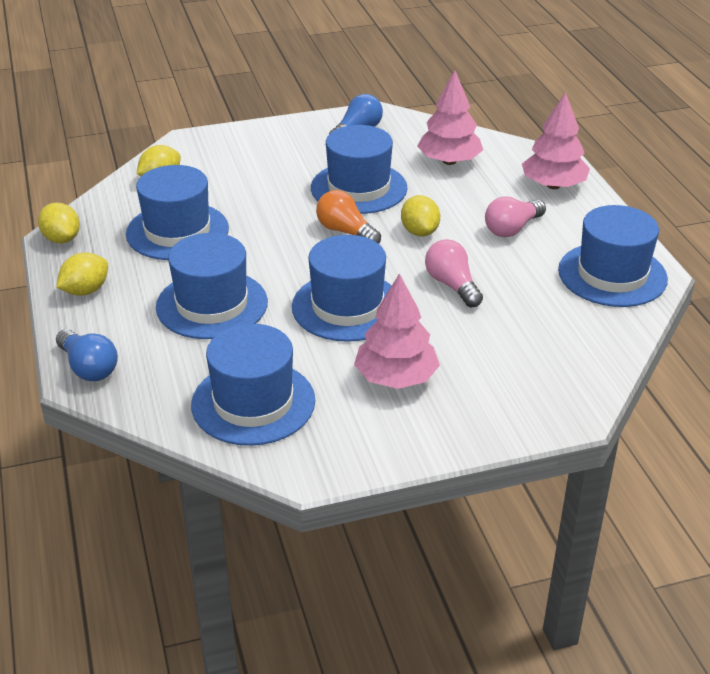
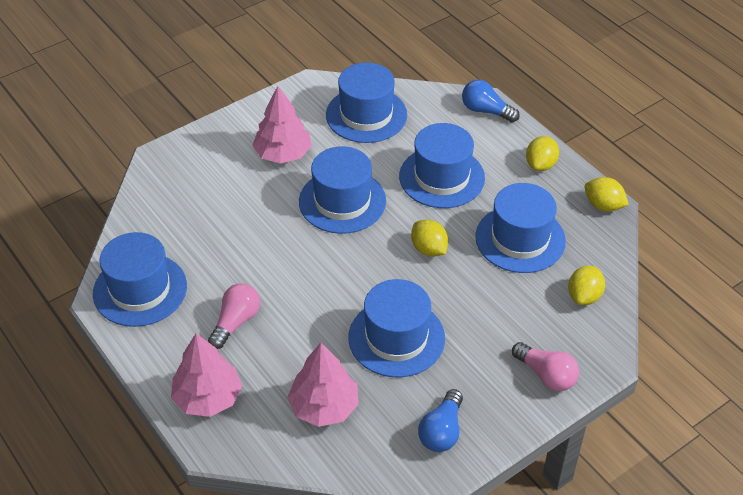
camera: 160 degrees right, 10 degrees up
(345, 232) = (381, 277): orange light bulb -> none
(419, 232) = (317, 295): yellow lemon -> yellow lemon (429, 249)
(452, 285) = (270, 243): pink light bulb -> pink light bulb (546, 375)

